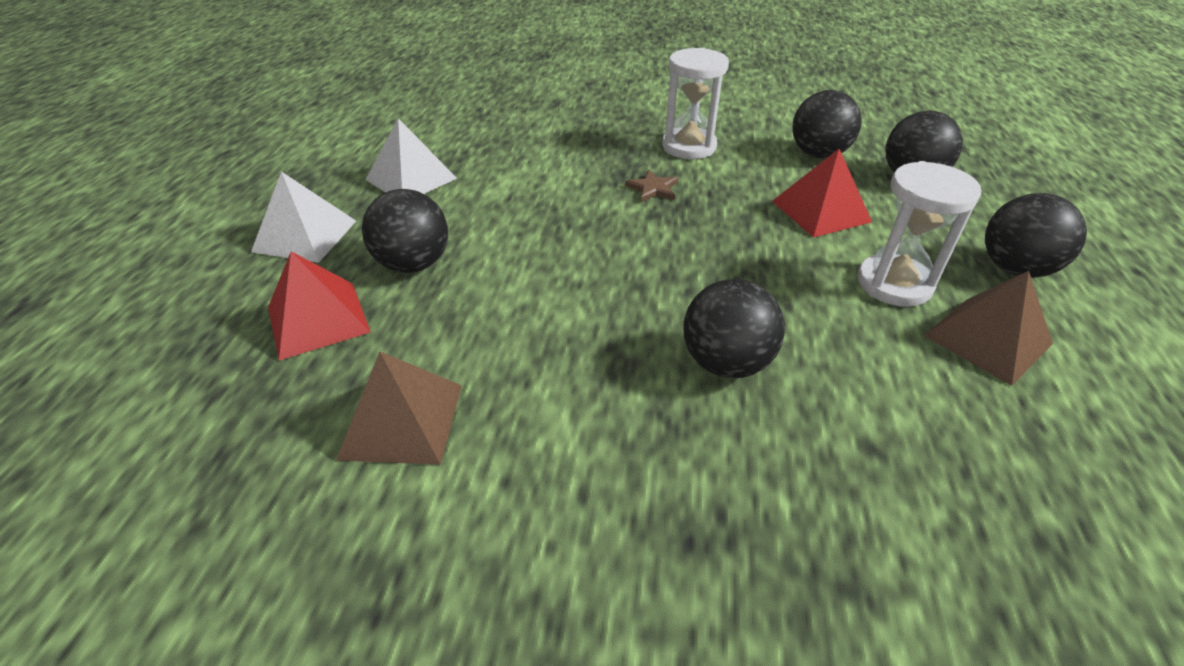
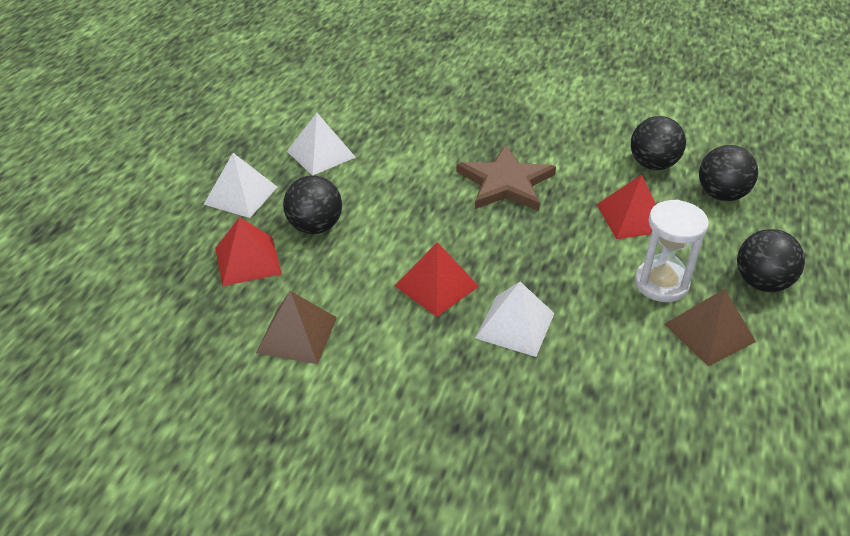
camera: 10 degrees right, 0 degrees up
(599, 322) = (436, 286): none -> red pyramid
(653, 188) = (505, 183): brown star -> brown star, size x2.32
(689, 147) = (547, 146): white hourglass -> none
(726, 363) = (515, 325): black ball -> white pyramid

